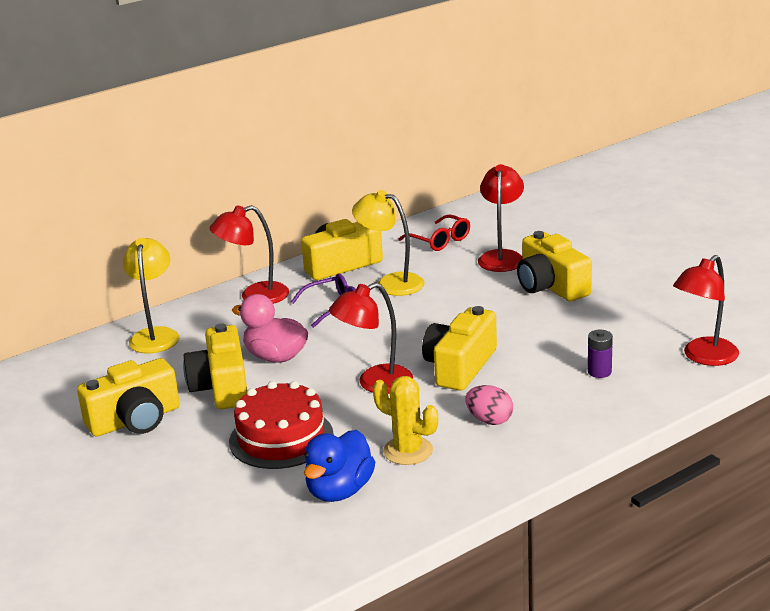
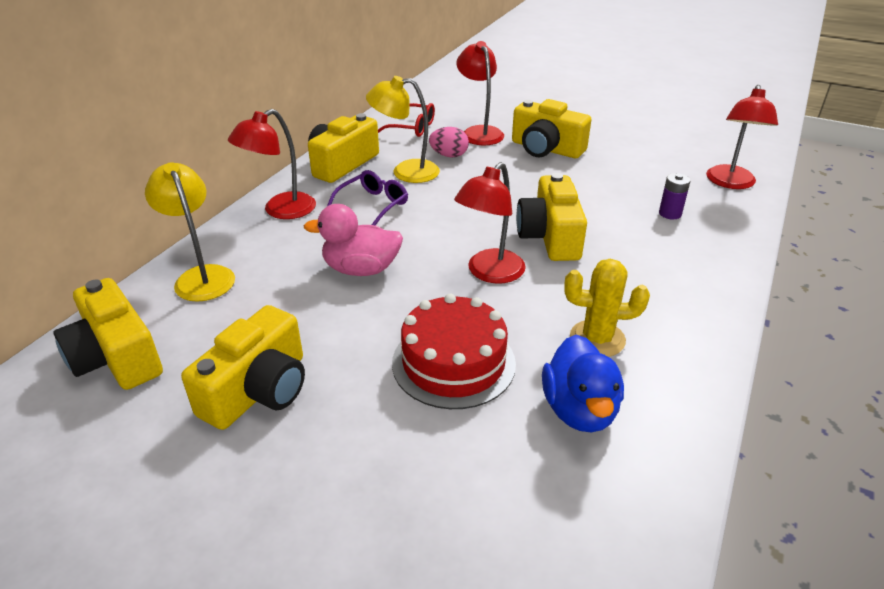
camera: 30 degrees left, 10 degrees up
(222, 387) = (331, 318): yellow camera -> yellow camera (116, 357)
(489, 420) = (634, 283): pink egg -> pink egg (449, 155)

